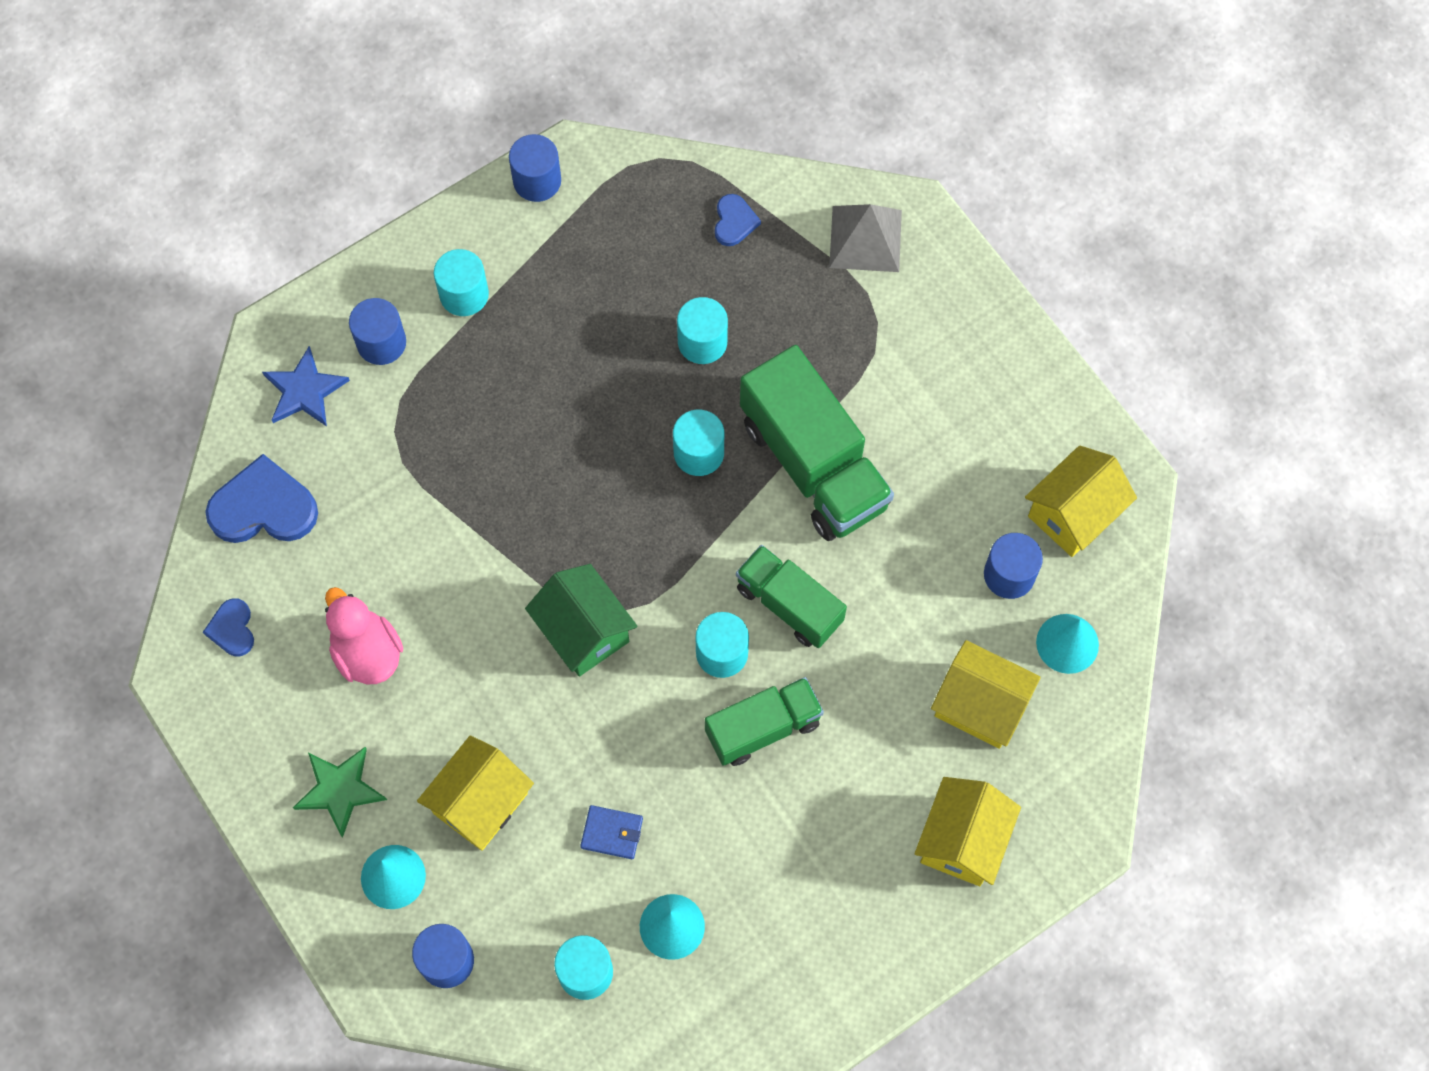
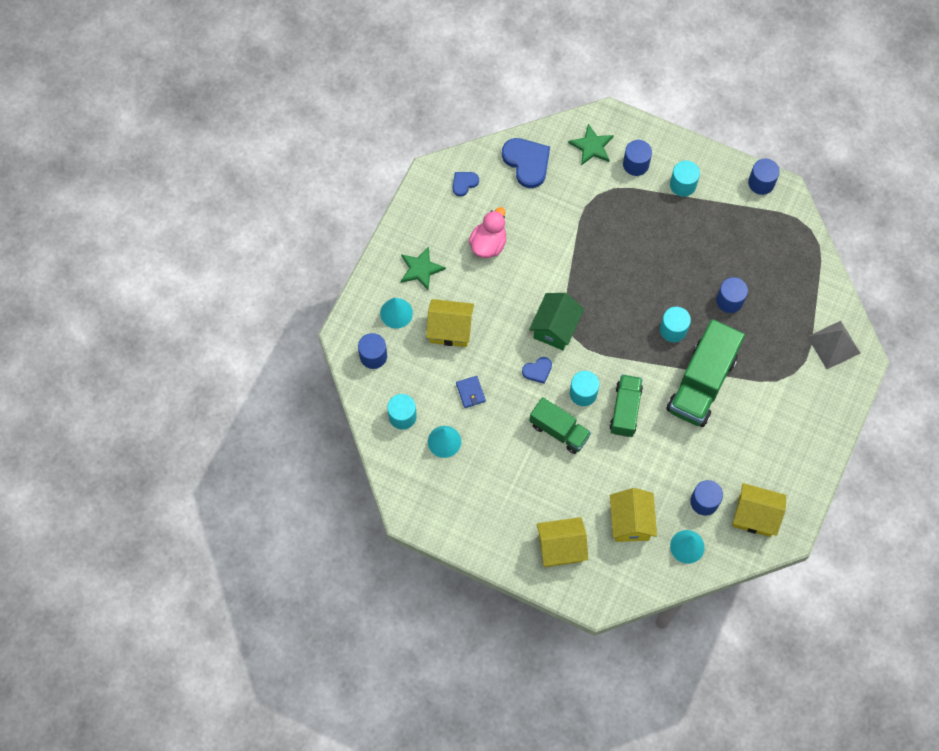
camera: 60 degrees right, 0 degrees up
(304, 390) = (592, 146): blue star -> green star
(702, 342) = (729, 300): turquoise cylinder -> blue cylinder
(734, 222) = (801, 281): blue heart -> blue heart (537, 370)

